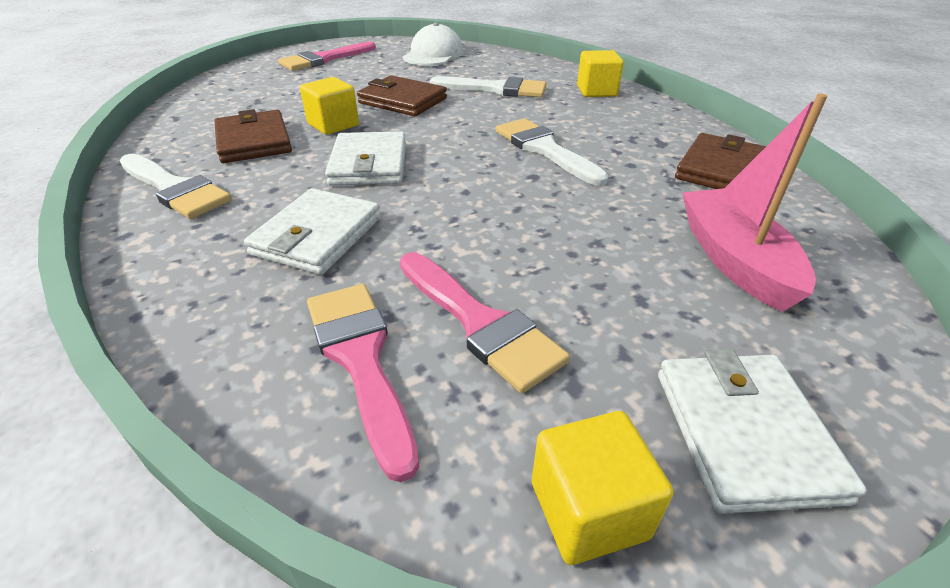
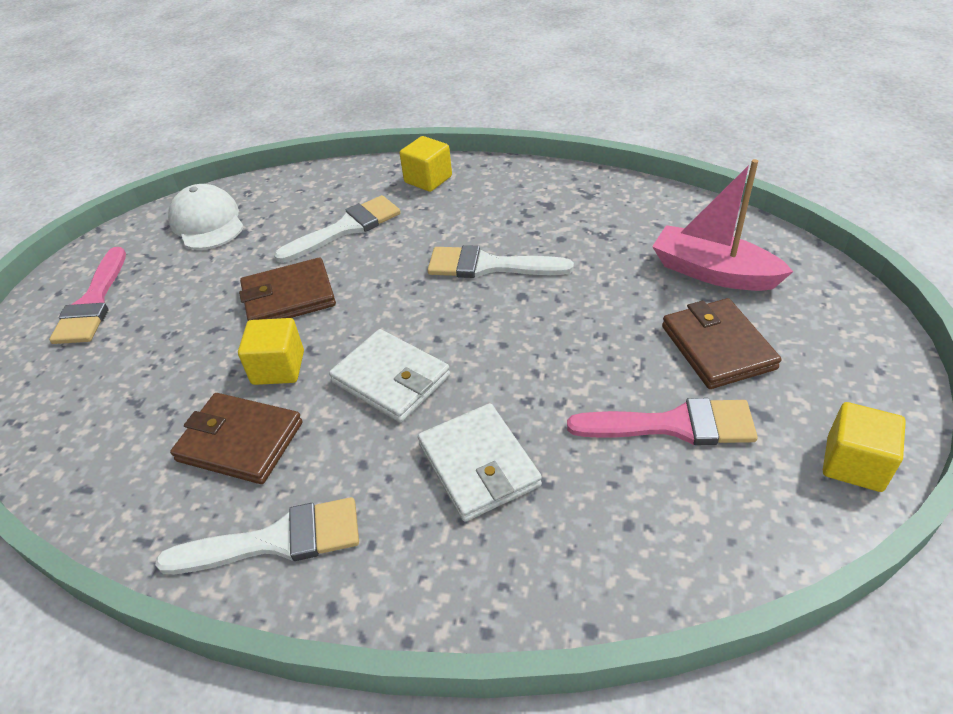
camera: 45 degrees left, 5 degrees up
(360, 359) = (661, 506): pink brush -> none
(721, 169) = (613, 205): brown wallet -> brown wallet (717, 347)
(744, 433) = (846, 371): white wallet -> none

